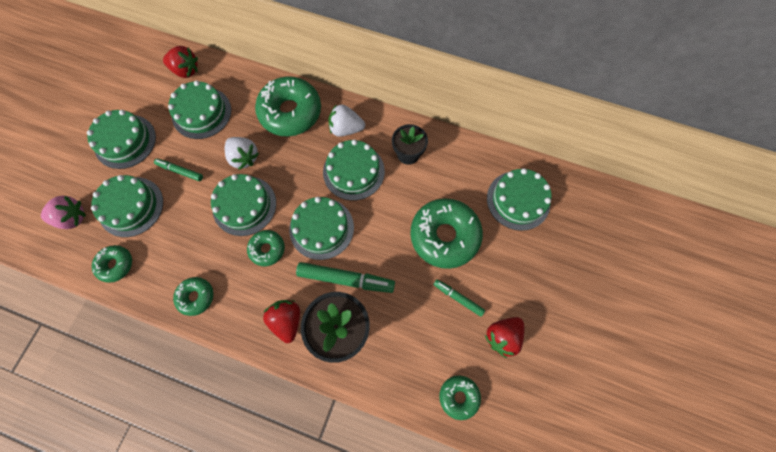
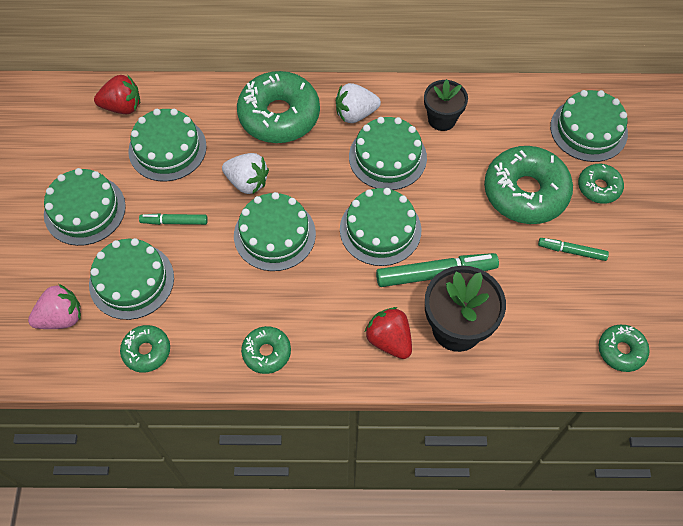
camera: 20 degrees left, 10 degrees down
(267, 249) = (327, 273): green donut -> green donut (599, 187)
(502, 336) = (638, 274): red strawberry -> none

